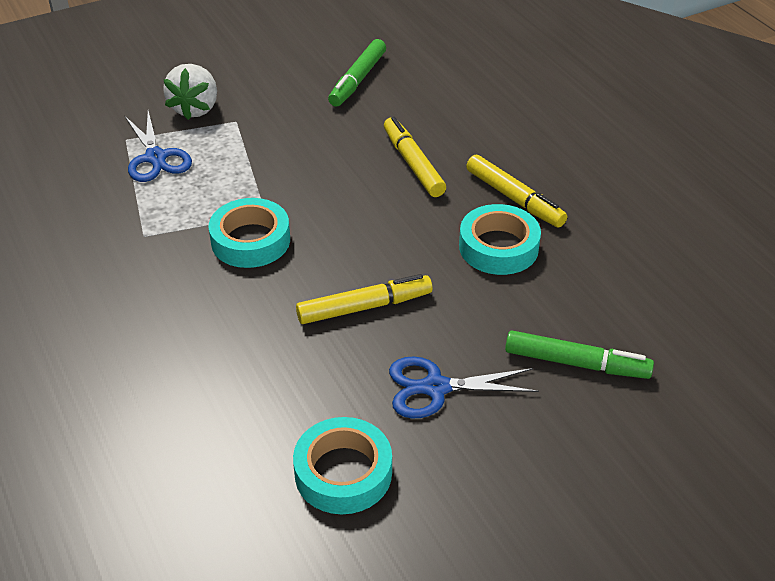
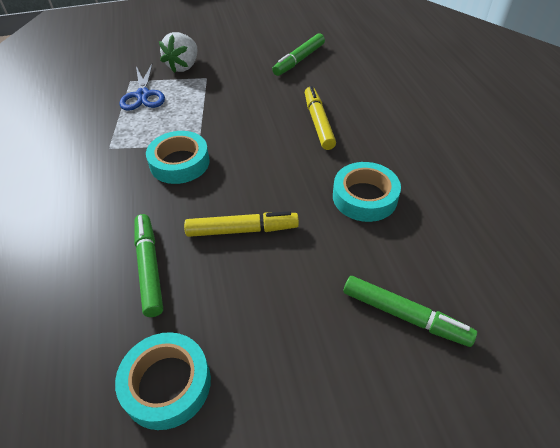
camera: 15 degrees right, 5 degrees up
(269, 366) = (149, 268): none -> green marker
(435, 388) = (274, 315): blue scissors -> none
(514, 198) = (388, 159): yellow marker -> none

